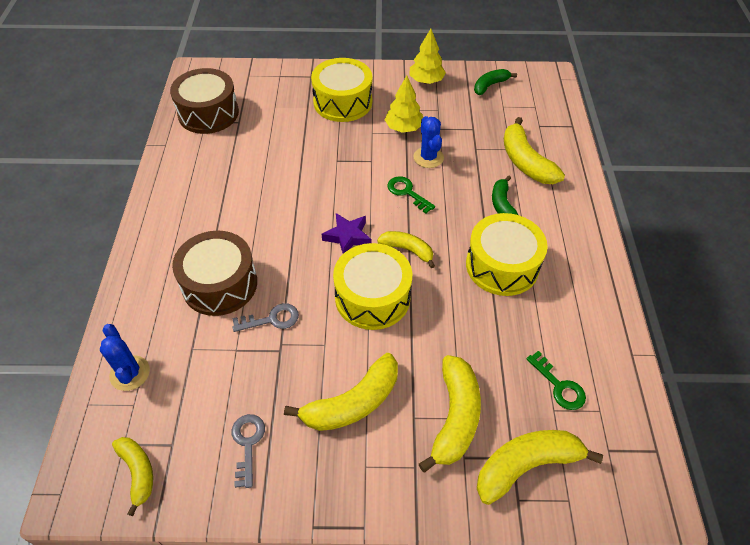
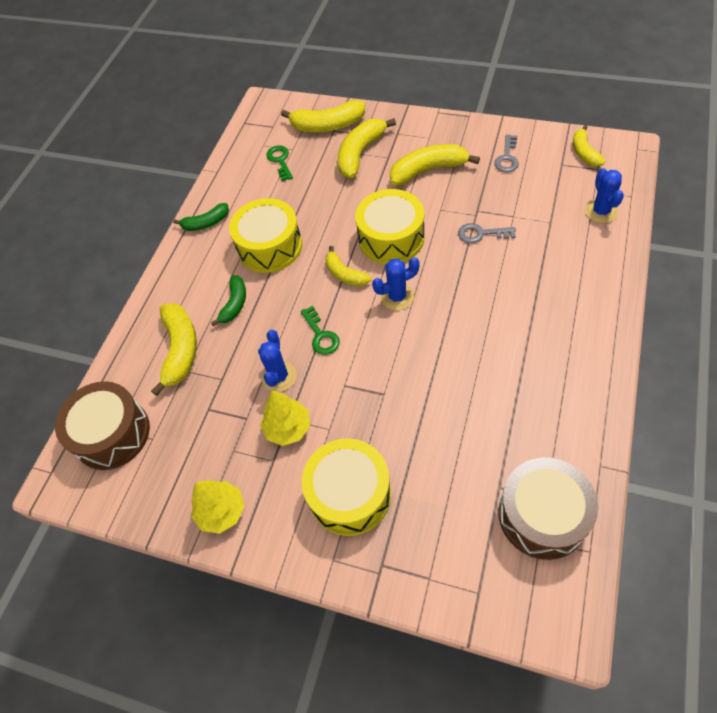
camera: 155 degrees left, 5 degrees up
(220, 284) = (526, 271): brown drum -> brown drum (112, 434)
(347, 236) = (397, 297): purple star -> blue cactus
(490, 85) = (145, 481): green banana -> green banana (206, 223)

